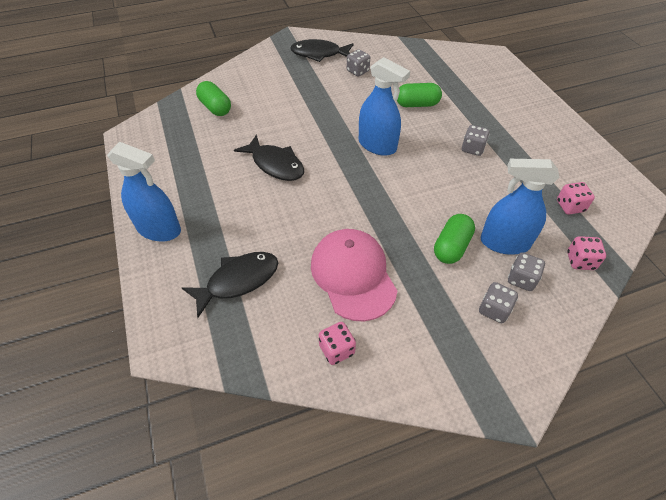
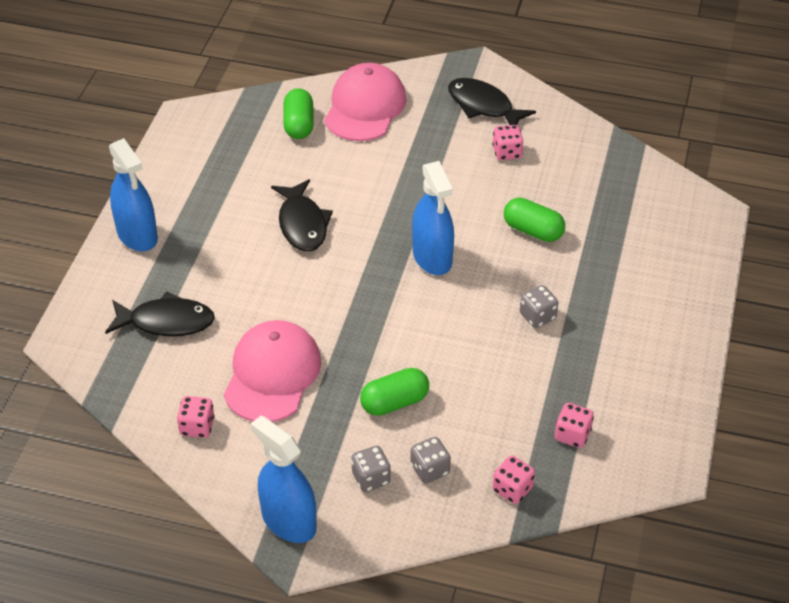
camera: 35 degrees right, 5 degrees down
(249, 81) = (365, 107): none -> pink cap
(358, 71) = (507, 152): grey dice -> pink dice
(504, 243) = (454, 429): blue spray bottle -> blue spray bottle (288, 521)

